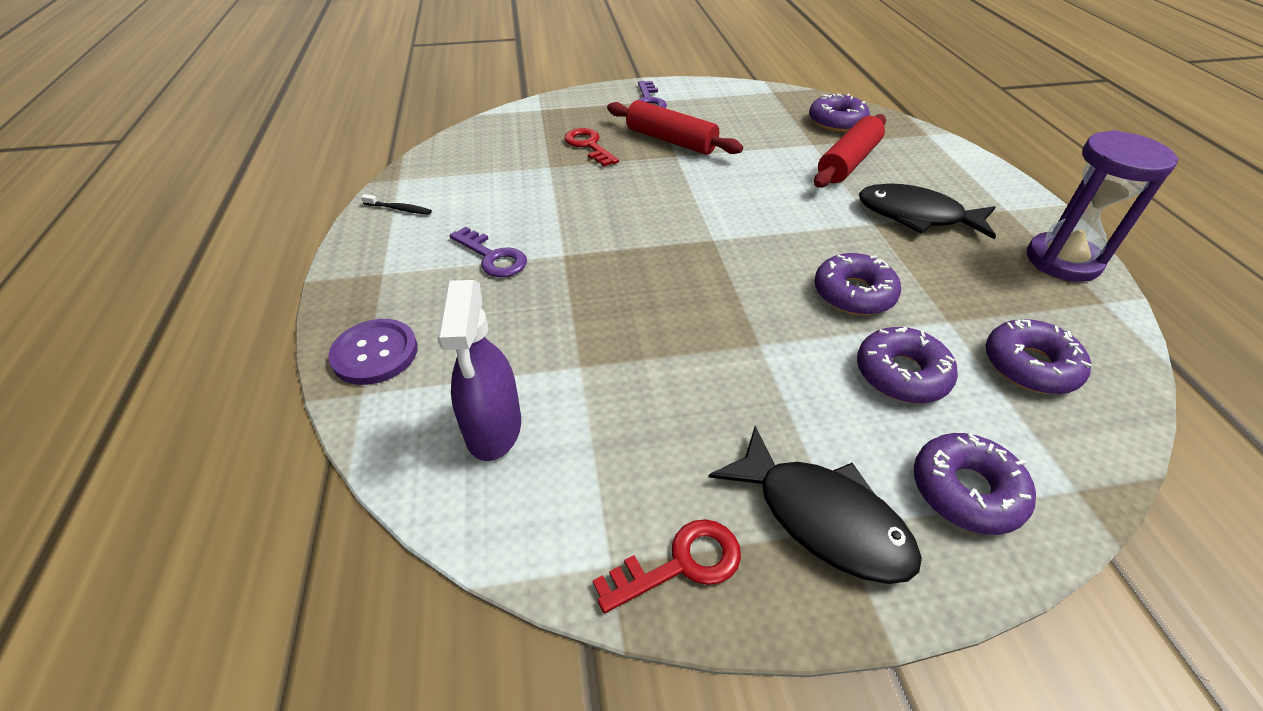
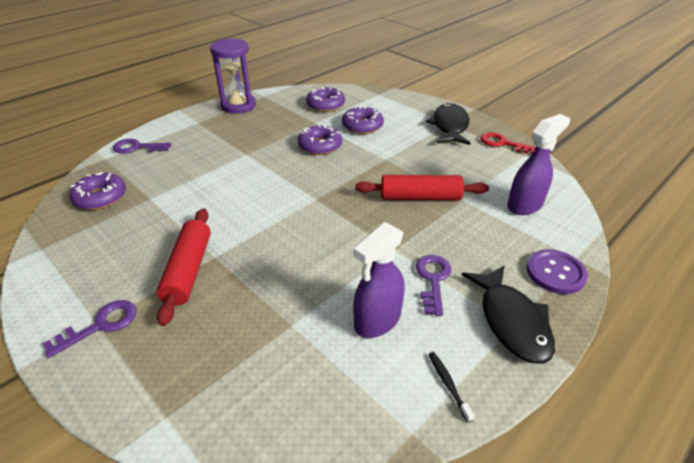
camera: 125 degrees left, 5 degrees down
(497, 204) = (377, 320): none -> purple spray bottle
(589, 145) = (233, 319): red key -> none
(848, 162) = (172, 177): red rolling pin -> red rolling pin (420, 197)
(916, 216) = (227, 143): black fish -> black fish (511, 321)
(944, 155) = (137, 147): none -> purple key
(966, 491) = (404, 107): purple donut -> none

